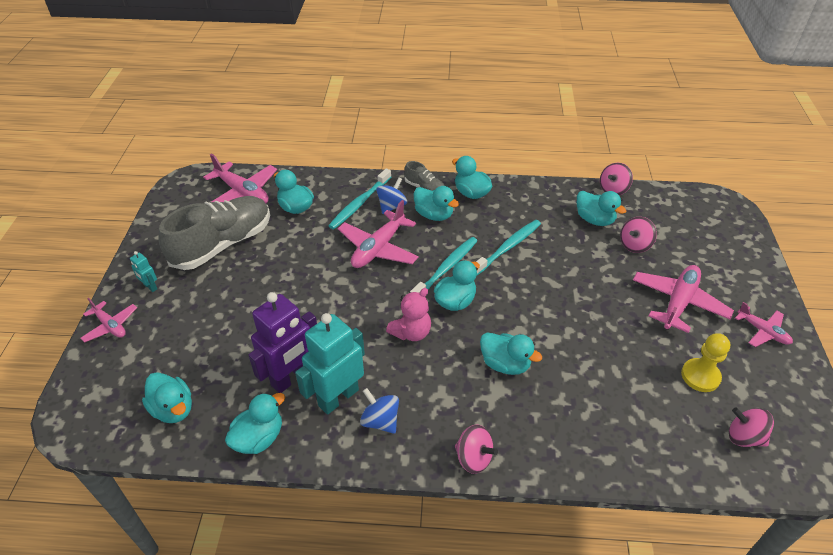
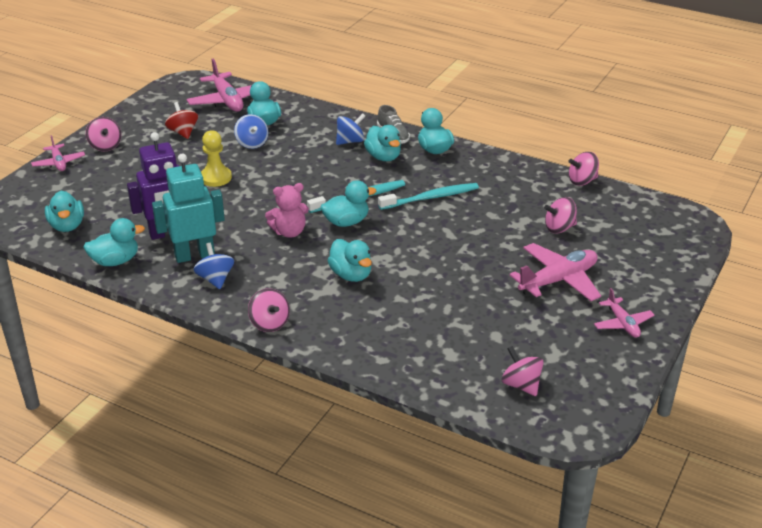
camera: 25 degrees right, 10 degrees down
(150, 287) = (105, 146): turquoise robot -> pink spinning top
(223, 244) = (183, 132): grey shoe -> red spinning top
(301, 237) = (252, 143): none -> blue spinning top
(359, 204) = (322, 132): turquoise toothbrush -> none
(378, 248) = (311, 168): pink plane -> none
(594, 220) = (538, 199): turquoise duck -> none
(700, 376) = (523, 335): yellow pawn -> yellow pawn (215, 178)

